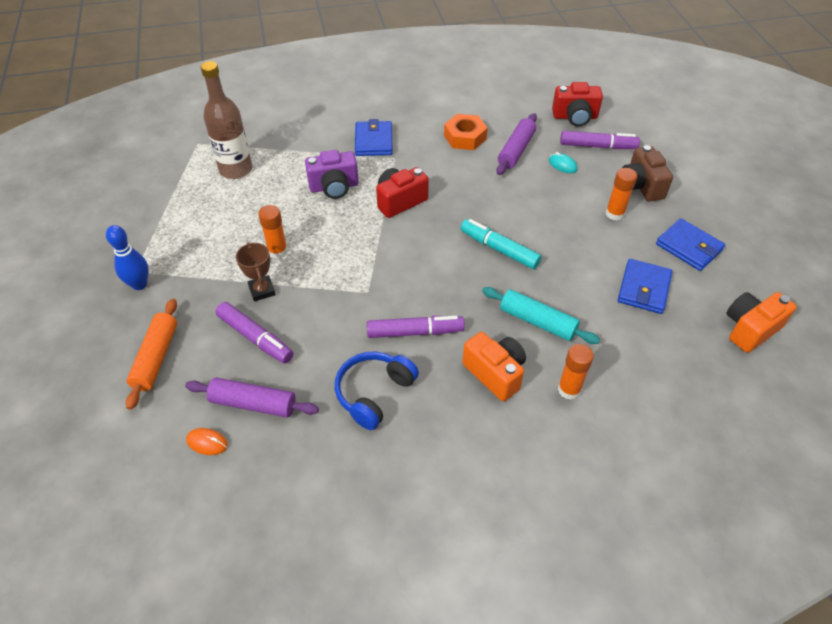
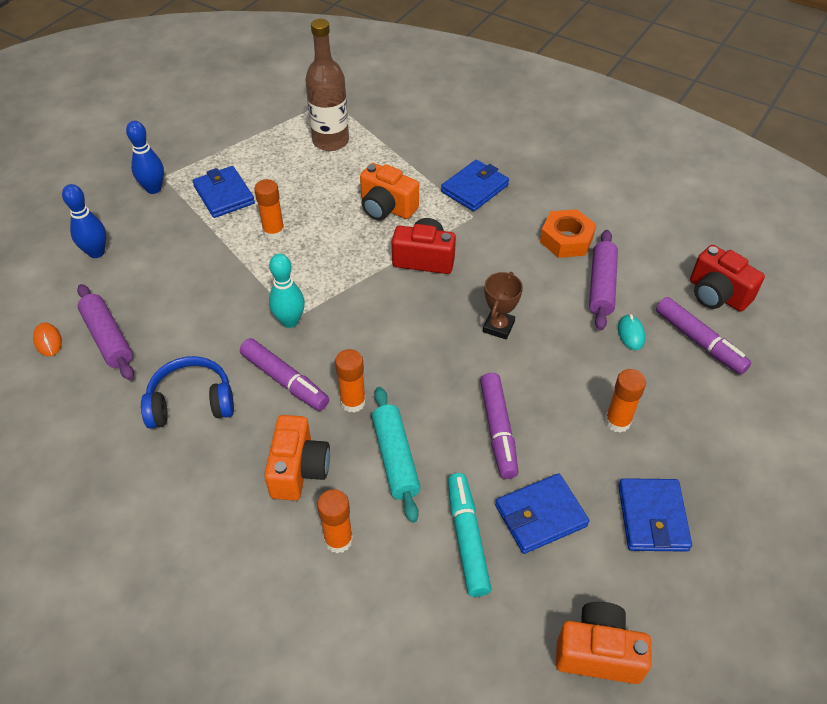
camera: 45 degrees right, 0 degrees up
(156, 357) = (96, 252): orange rolling pin -> blue bowling pin
(204, 252) = (224, 195): none -> blue wallet
(255, 338) = (171, 289): purple marker -> purple marker (498, 430)
(262, 290) = (223, 255): brown trophy -> brown trophy (498, 327)
(334, 187) = (386, 208): purple camera -> orange camera
(368, 296) = (290, 321): none -> turquoise bowling pin
(472, 311) = (353, 402): none -> orange glue stick
(499, 249) = (452, 366): turquoise marker -> turquoise marker (467, 538)
(516, 150) = (601, 286): purple rolling pin -> purple rolling pin turned 60 degrees counterclockwise
(641, 186) = (690, 416): brown camera -> none

